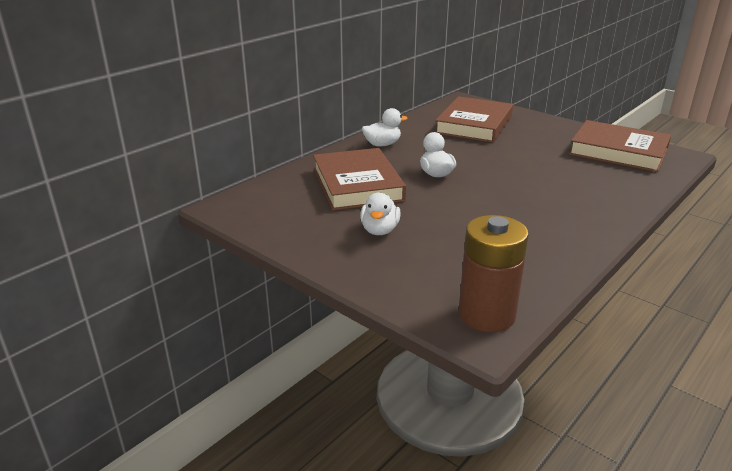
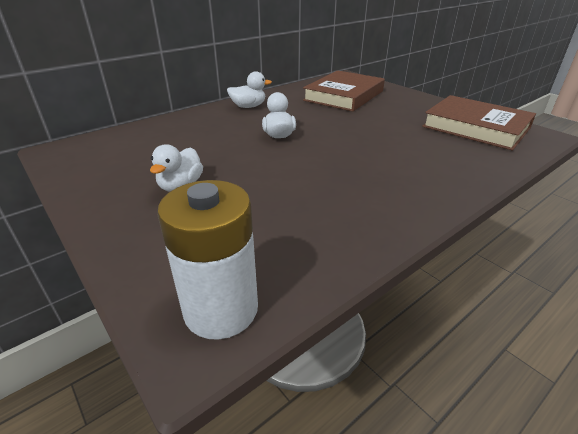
camera: 10 degrees right, 5 degrees up
(357, 185) = (197, 139): brown book -> none
(486, 315) = (221, 309): brown battery -> white battery

